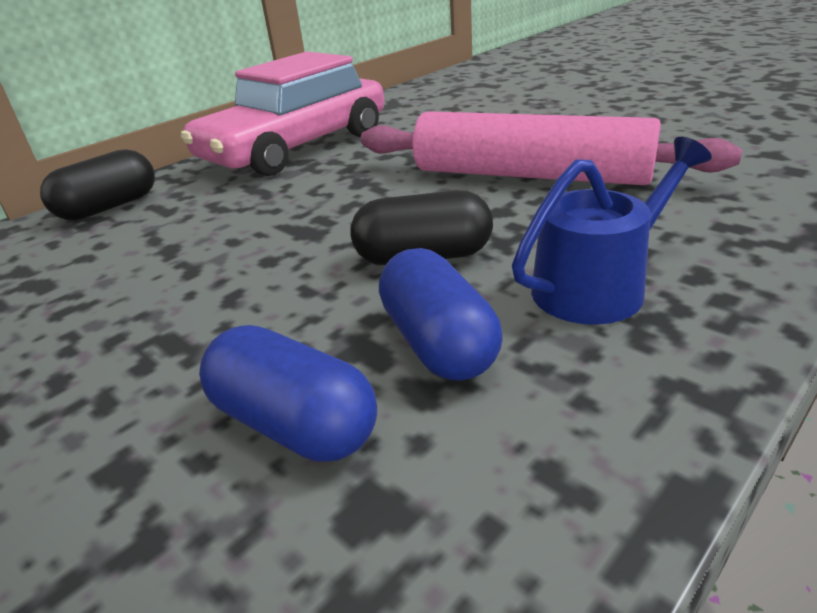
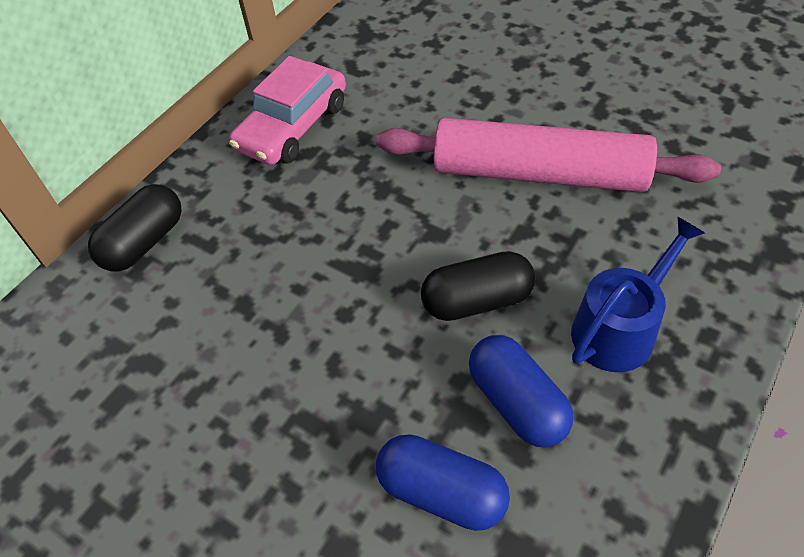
camera: 10 degrees left, 20 degrees up
(296, 147) = (293, 126): pink car -> pink car, size x0.65

